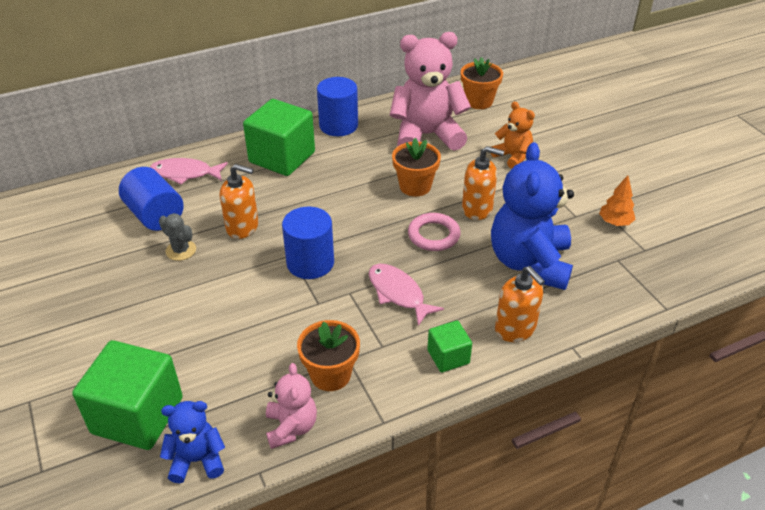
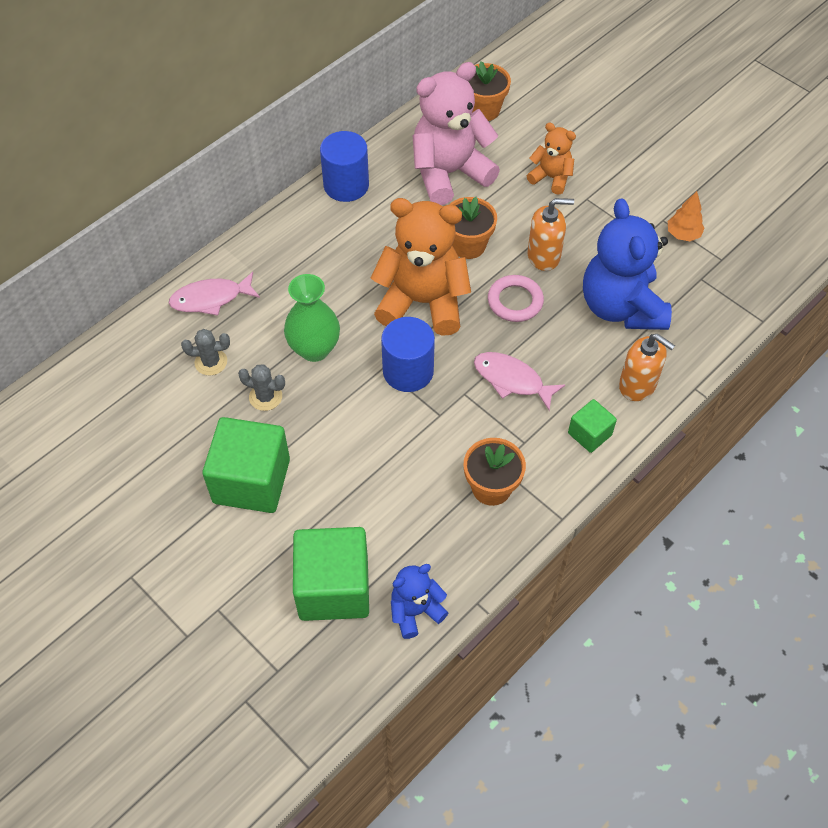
camera: 20 degrees left, 15 degrees up
(155, 215) = (211, 362): blue cylinder -> grey cactus
(242, 227) = (314, 349): orange soap dispenser -> green vase
(282, 157) = (306, 246): green cube -> green cube (251, 481)
(291, 427) = (483, 551): pink teddy bear -> none
(353, 216) = (422, 302): none -> orange teddy bear

